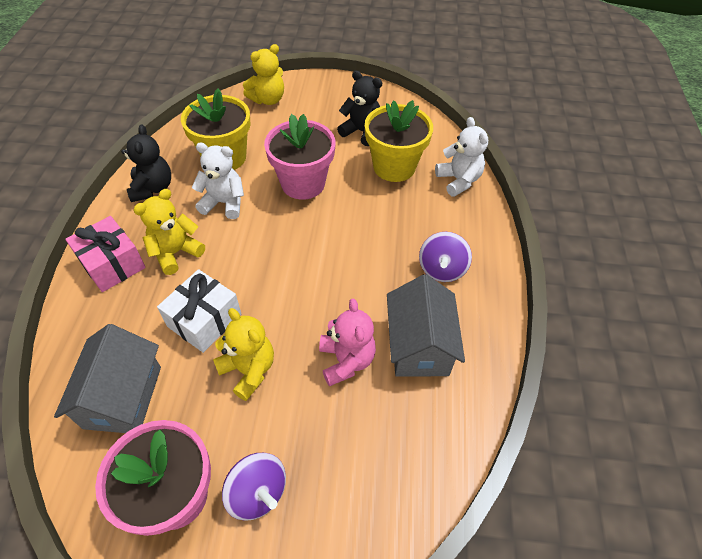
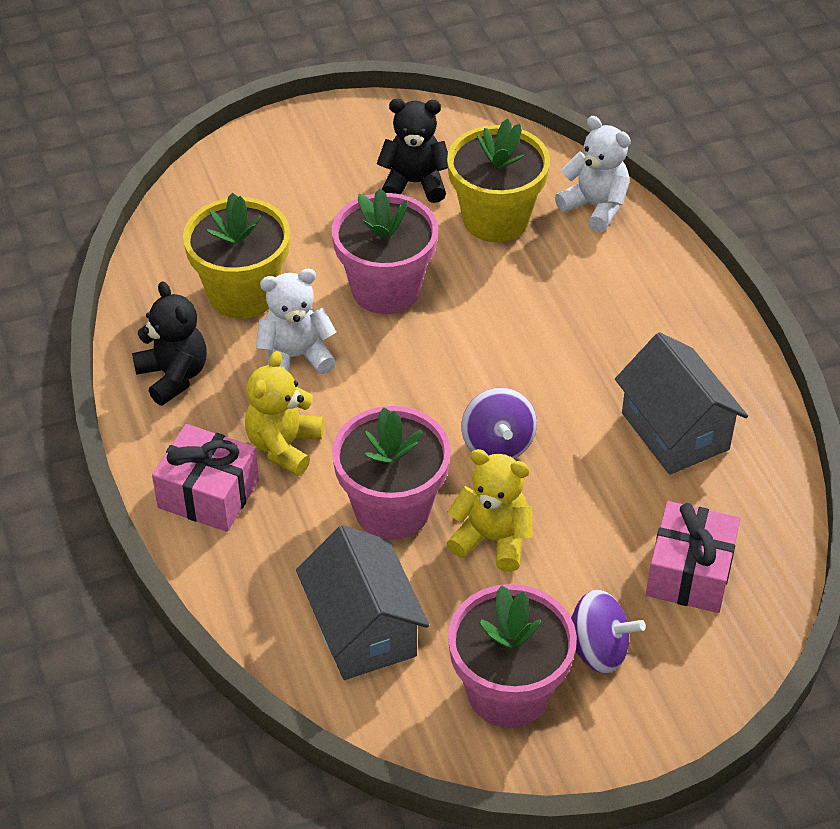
camera: 25 degrees left, 5 degrees down
(204, 320) = (392, 509): white gift -> pink flower pot
(268, 99) = (235, 182): yellow teddy bear -> none
(346, 361) = (601, 482): pink teddy bear -> none
(363, 461) = (689, 572): none -> pink gift
(441, 269) = (646, 332): purple spinning top -> purple spinning top (497, 444)

